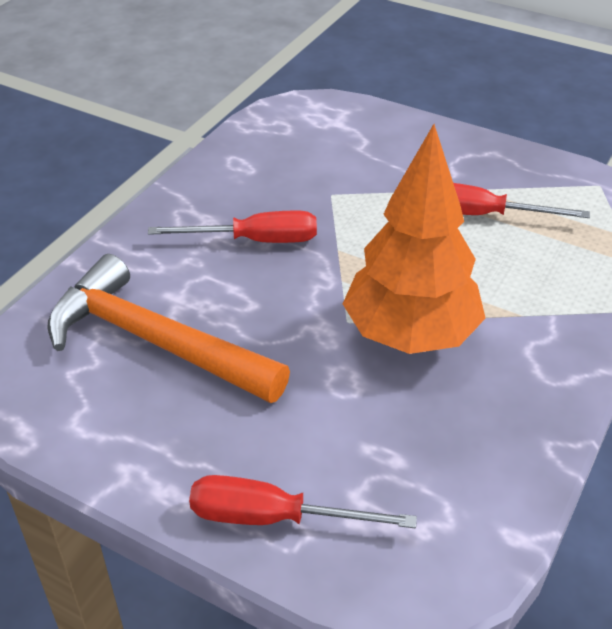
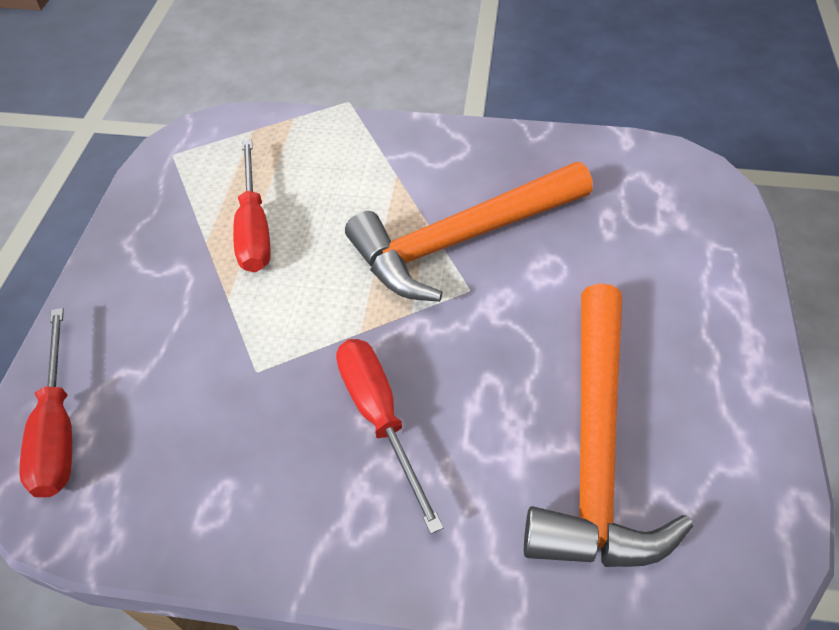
camera: 110 degrees left, 10 degrees up
(274, 517) = (716, 269): red screwdriver -> red screwdriver (58, 427)
(410, 335) = (463, 239): orange tree -> orange hammer

